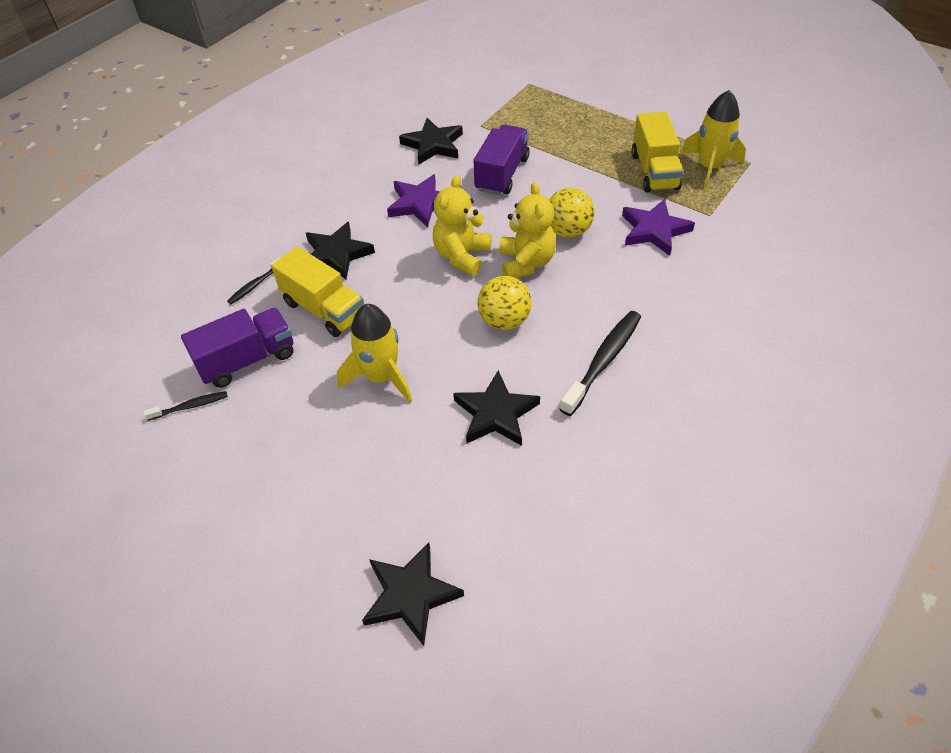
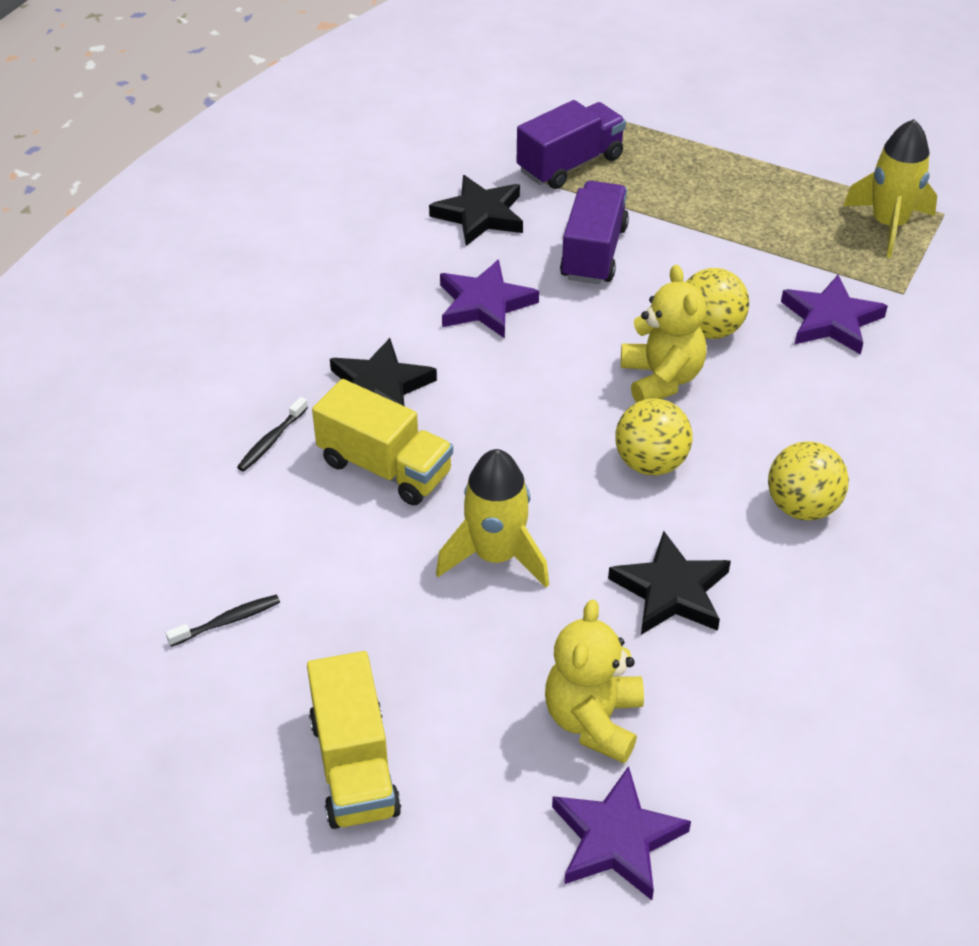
camera: 10 degrees left, 5 degrees down
(247, 360) = (292, 549): purple truck -> purple truck (570, 164)
(410, 595) = (617, 839): black star -> purple star
(462, 256) = (566, 376): yellow teddy bear -> yellow teddy bear (593, 720)
(603, 361) = (802, 507): black toothbrush -> yellow ball
(654, 171) = (812, 235): yellow truck -> yellow truck (354, 766)

